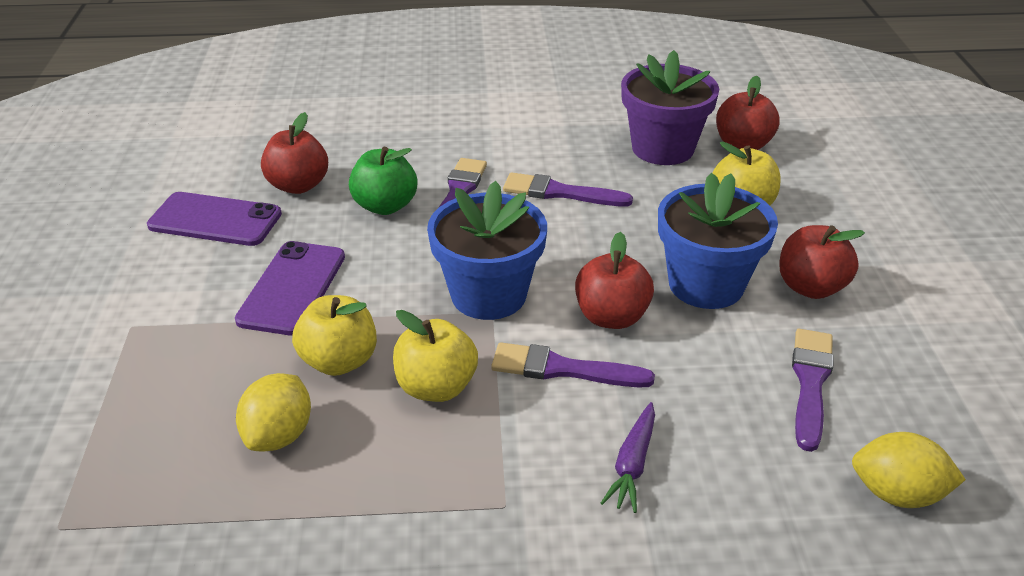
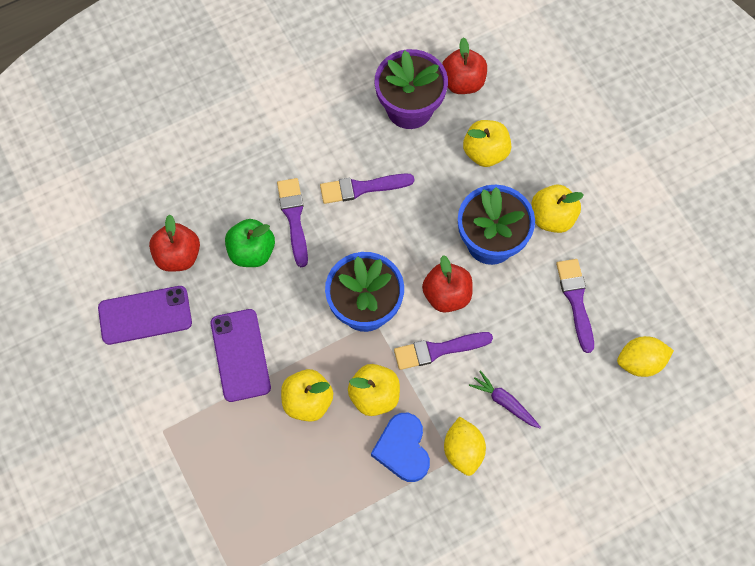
camera: 25 degrees left, 30 degrees up
(279, 435) = (308, 468): yellow lemon -> yellow lemon (463, 450)
(434, 464) = (403, 449): none -> blue heart
(632, 464) = (504, 402): purple carrot -> purple carrot turned 135 degrees clockwise
(810, 287) = (552, 217): red apple -> yellow apple

